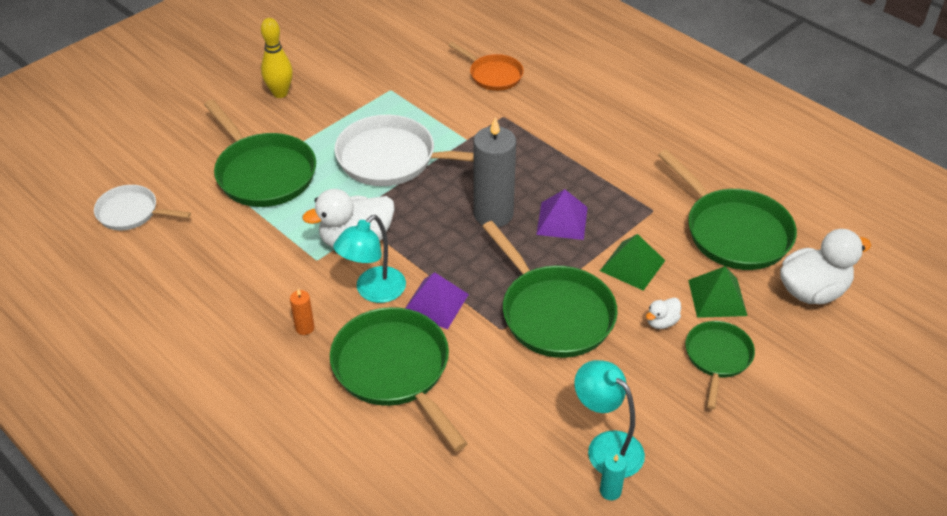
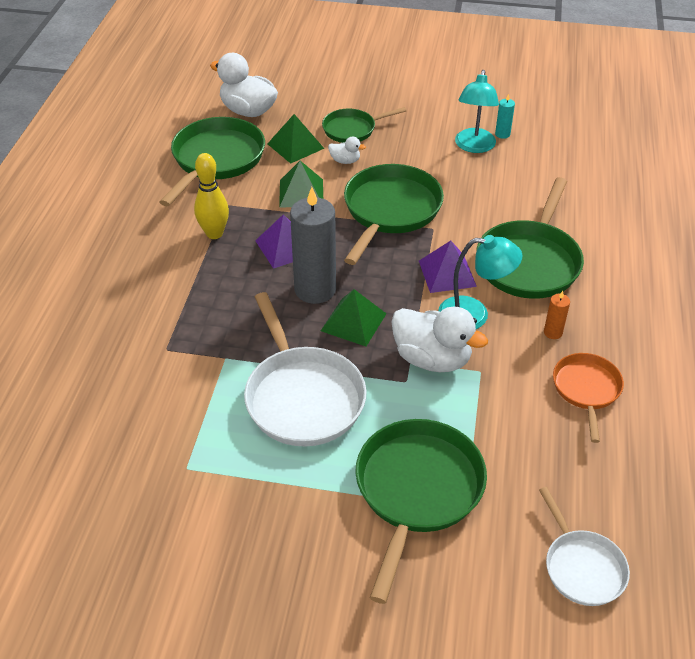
camera: 125 degrees left, 0 degrees up
(280, 93) = (274, 576): yellow bowling pin -> yellow bowling pin (214, 233)
(436, 218) = (353, 322): none -> green pyramid
(493, 75) = (95, 392): orange pan -> orange pan (586, 390)

